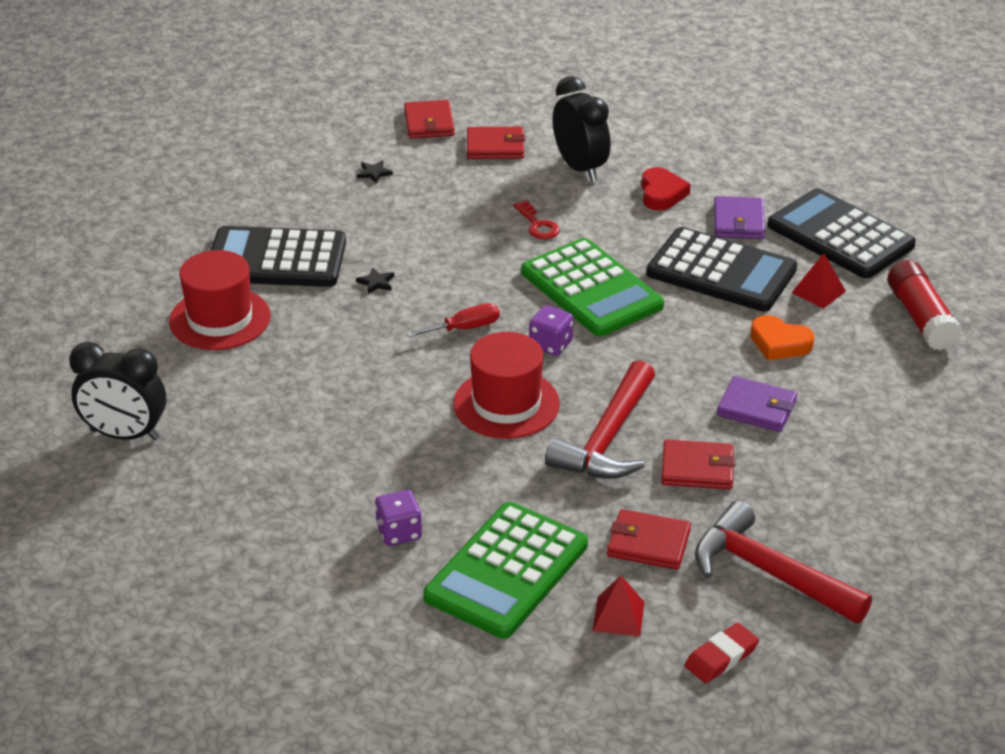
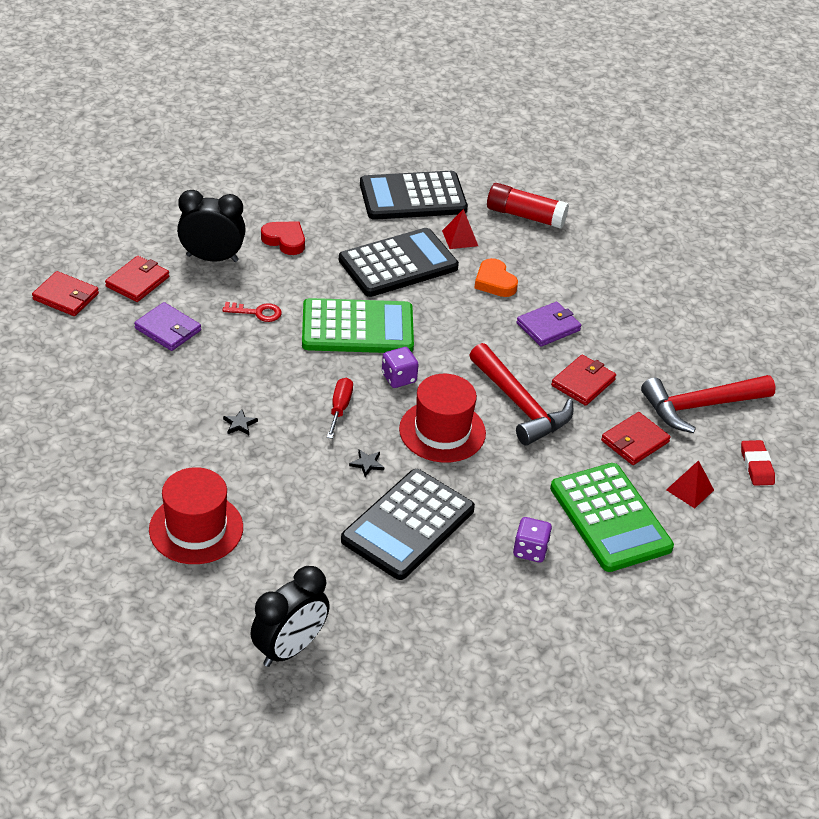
camera: 60 degrees left, 5 degrees up
(276, 259) = (152, 462): black calculator -> black calculator (408, 525)
(374, 173) = (98, 357): black star -> black star (367, 464)
(738, 221) = (352, 227): purple wallet -> purple wallet (168, 329)
(779, 343) = (494, 282): orange heart -> orange heart turned 90 degrees clockwise

